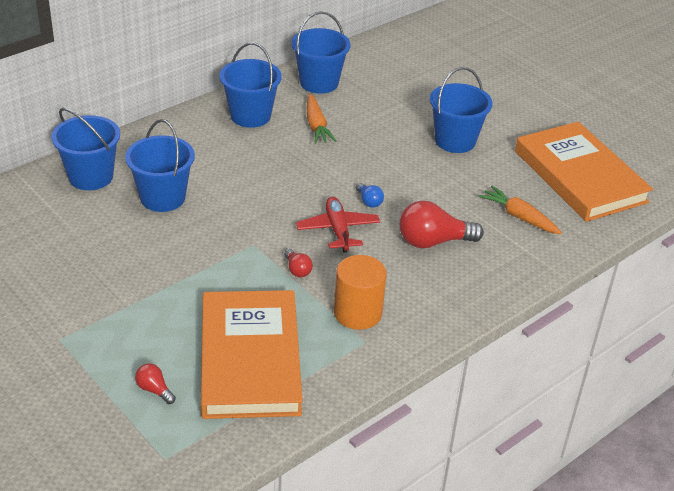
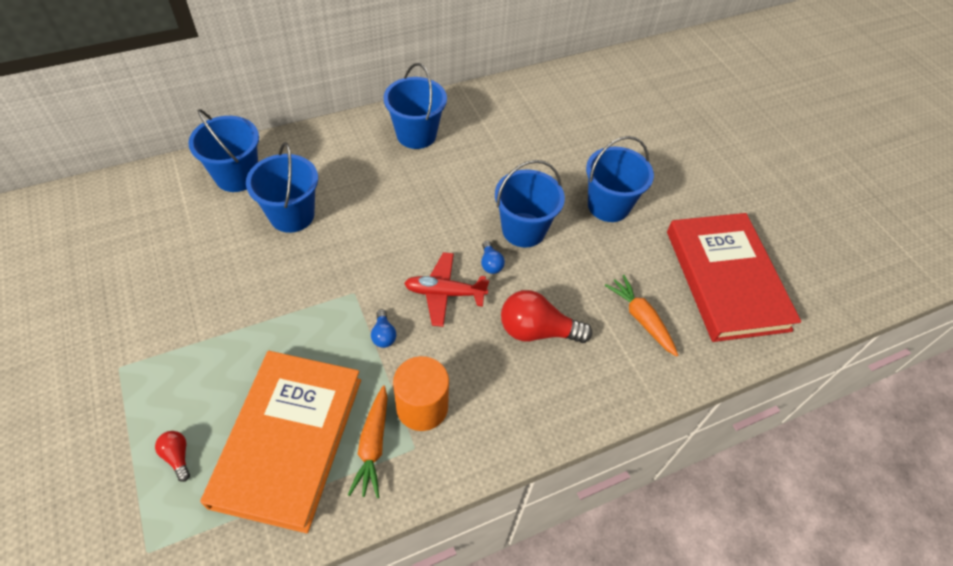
camera: 15 degrees right, 15 degrees up
(297, 270) = (383, 335): red light bulb -> blue light bulb
(316, 126) = (475, 159): orange carrot -> orange carrot (373, 445)
(319, 83) = (498, 108): blue bucket -> blue bucket (523, 230)
(338, 230) = (445, 293): red plane -> red plane turned 90 degrees counterclockwise
(580, 176) = (726, 279): orange book -> red book

